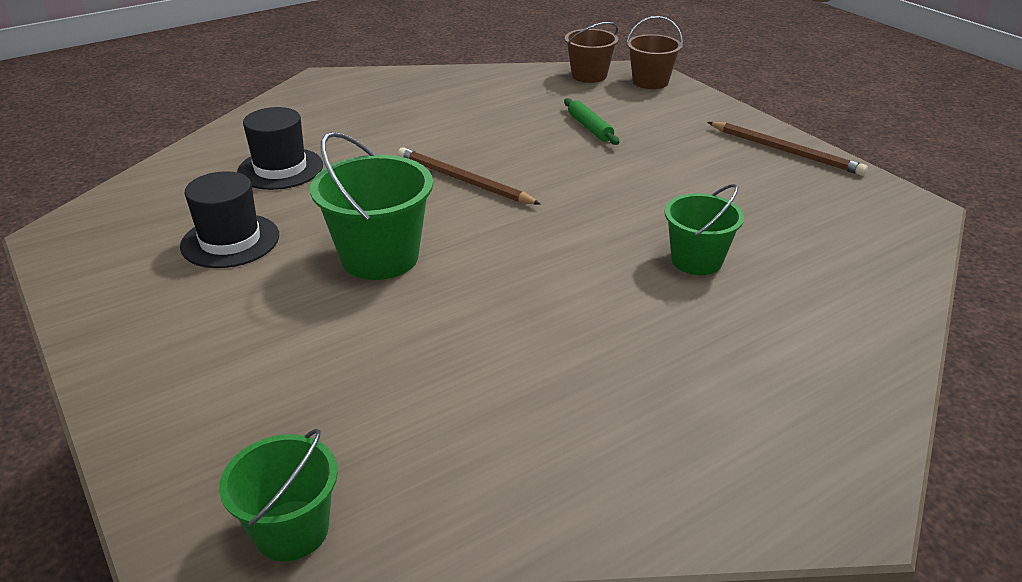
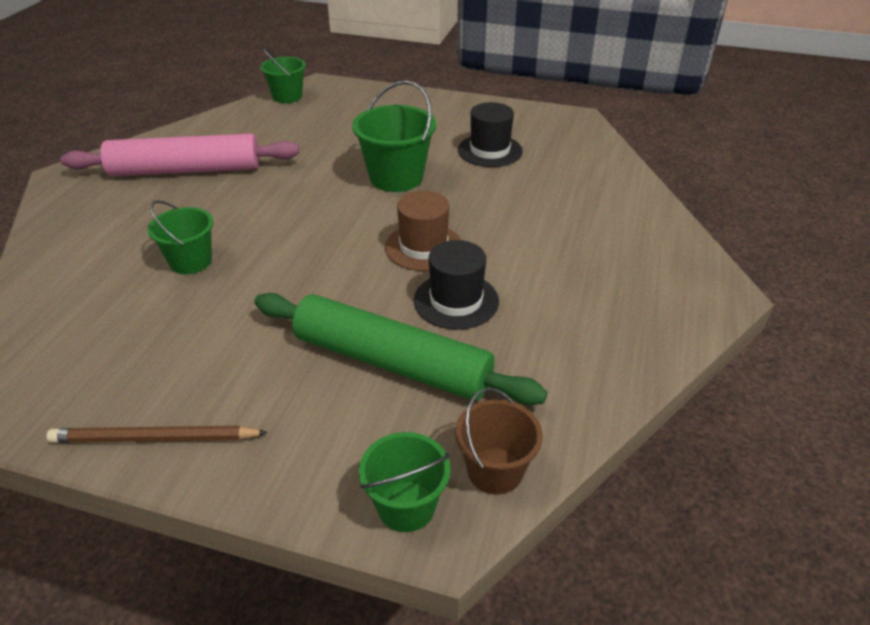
camera: 140 degrees right, 5 degrees up
(280, 169) = (556, 197): black hat -> black hat (456, 301)
(463, 180) = (423, 247): brown pencil -> brown hat
(590, 128) = (391, 363): green rolling pin -> green rolling pin, size x2.45
(627, 408) = (185, 170): none -> pink rolling pin
(650, 82) = (406, 506): brown bucket -> green bucket

